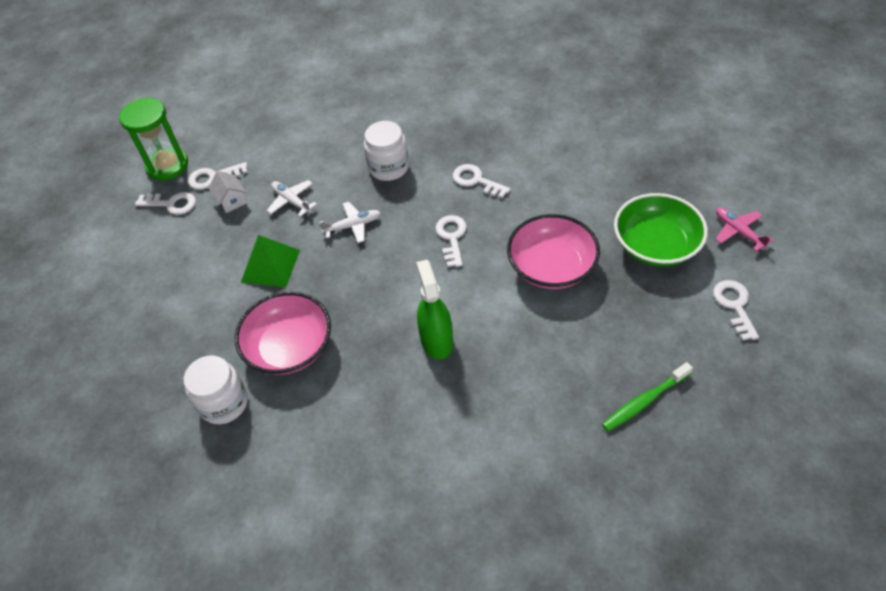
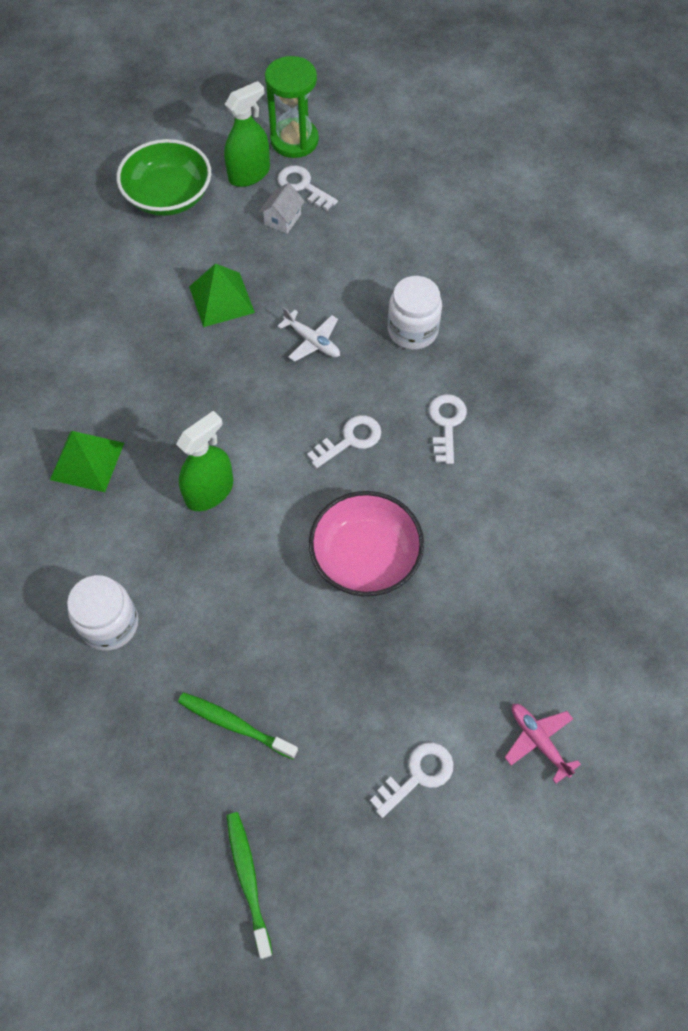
camera: 55 degrees right, 10 degrees up
(171, 204) = (249, 174): white key -> green spray bottle
(224, 403) = (51, 353): white jar -> white jar (109, 624)
(289, 347) = (136, 369): pink bowl -> none
(292, 201) = (312, 270): white plane -> none
(350, 415) = (87, 461): none -> green pyramid
(655, 245) = (461, 654): green bowl -> green bowl (168, 196)
(738, 232) = (538, 741): pink plane -> pink plane turned 60 degrees counterclockwise
(773, 441) = (248, 880): none -> green toothbrush

